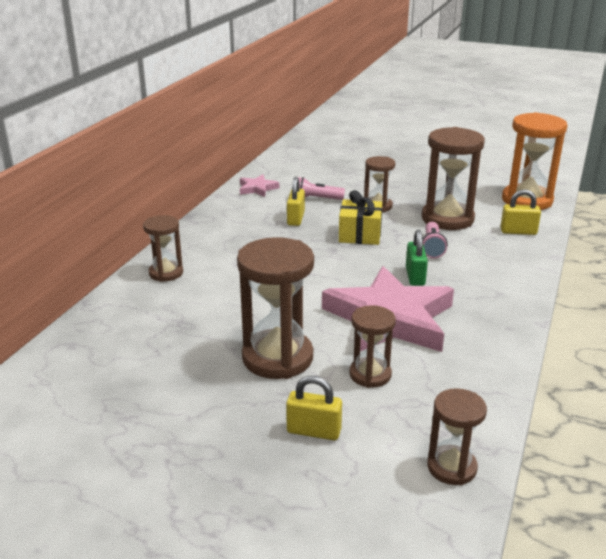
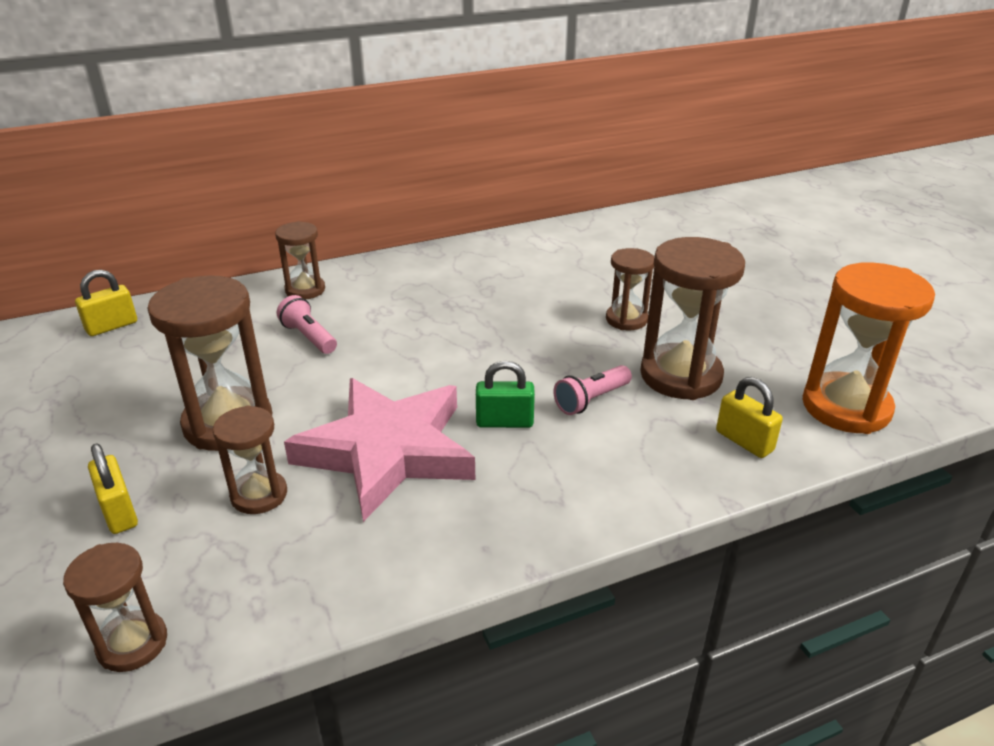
camera: 45 degrees right, 5 degrees up
(257, 188) = (538, 242): pink star -> none
(295, 219) = (512, 292): yellow padlock -> yellow padlock (112, 326)
(316, 199) = (575, 280): pink flashlight -> pink flashlight (309, 337)
(360, 235) = (542, 342): yellow gift -> none
(415, 276) = (504, 422): green padlock -> green padlock turned 45 degrees clockwise

